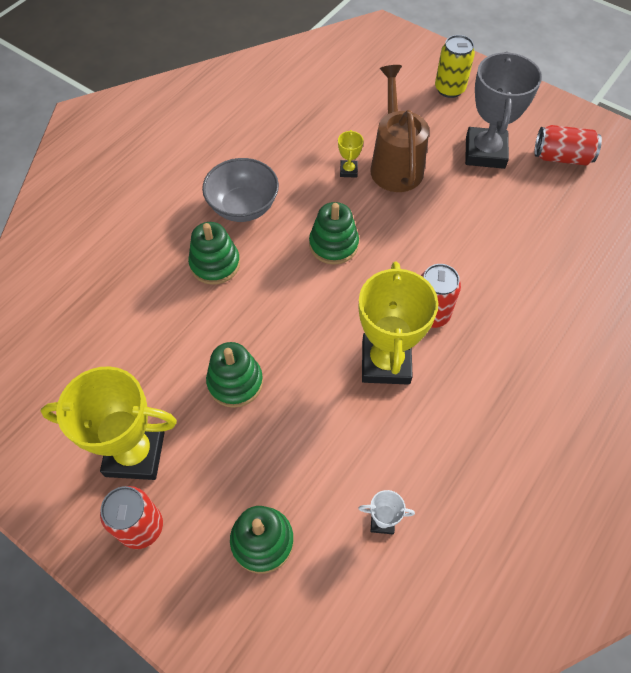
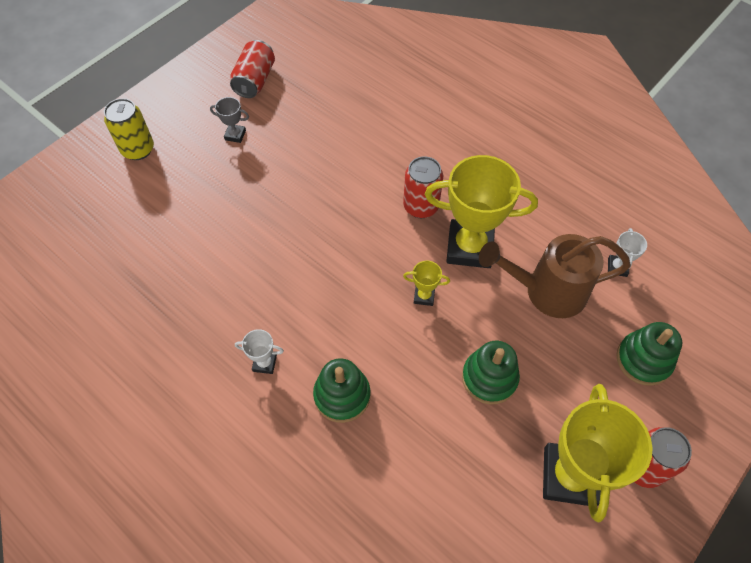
camera: 85 degrees left, 0 degrees up
(243, 206) = (264, 363): grey bowl -> white trophy
(333, 244) = (331, 277): green stacking toy -> none
(348, 171) = (233, 254): yellow trophy -> yellow trophy (424, 296)
(395, 164) = (233, 211): brown watering can -> brown watering can (546, 291)
(485, 152) = (235, 135): grey trophy -> grey trophy, size x0.43

